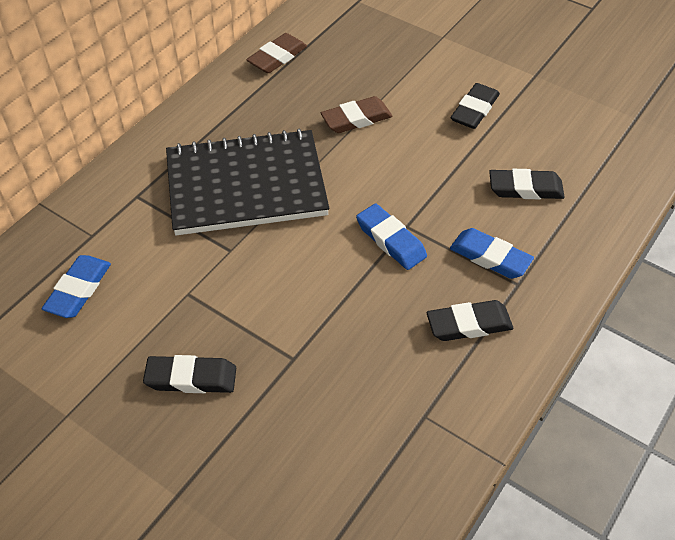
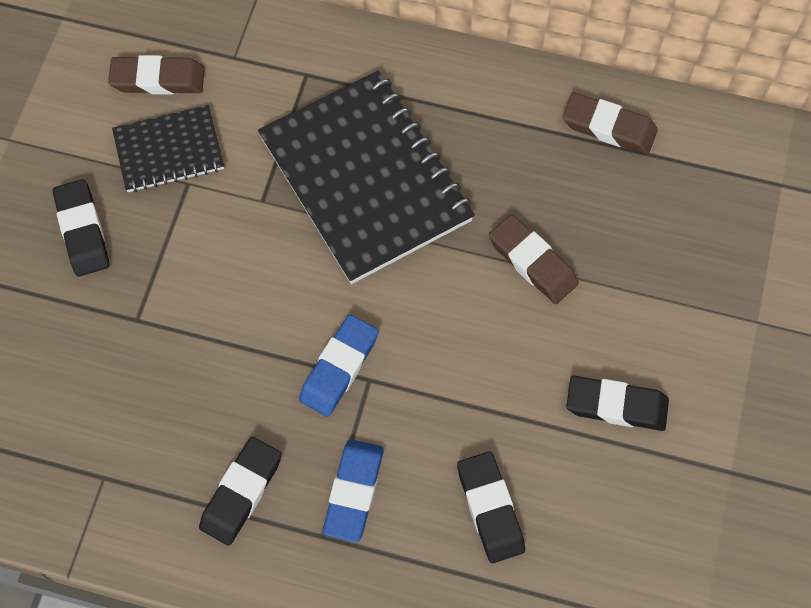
camera: 70 degrees right, 15 degrees up
(78, 290) = (158, 79): blue eraser -> brown eraser
(151, 298) = (169, 151): none -> black notebook
(469, 324) = (241, 492): black eraser -> black eraser turned 60 degrees clockwise

